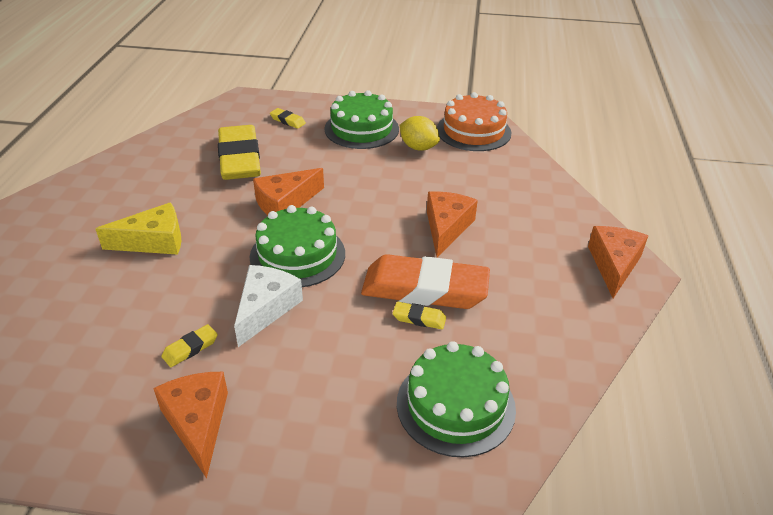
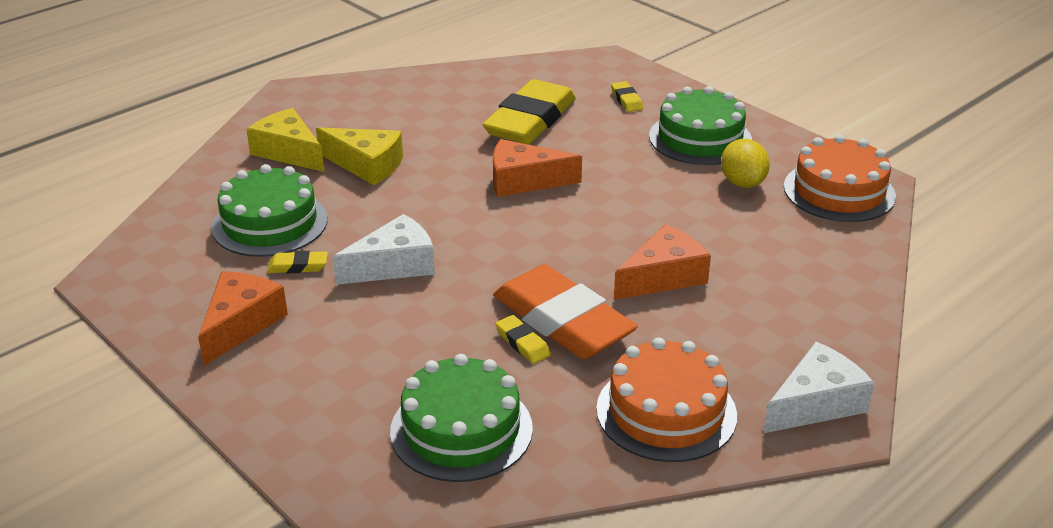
camera: 40 degrees right, 5 degrees down
(73, 259) = (289, 152): none -> yellow cheese
(297, 255) = (477, 233): green cake -> green cake (270, 223)
(552, 316) = (666, 412): none -> orange cake
(614, 265) = (816, 403): orange cheese -> white cheese

